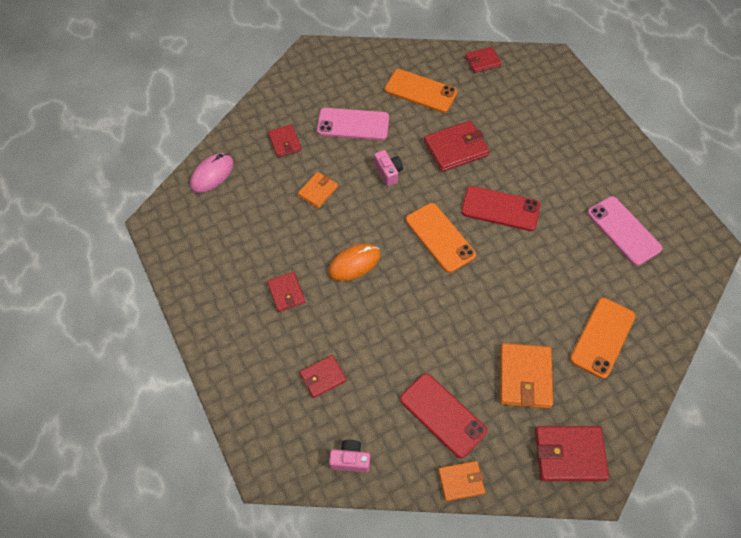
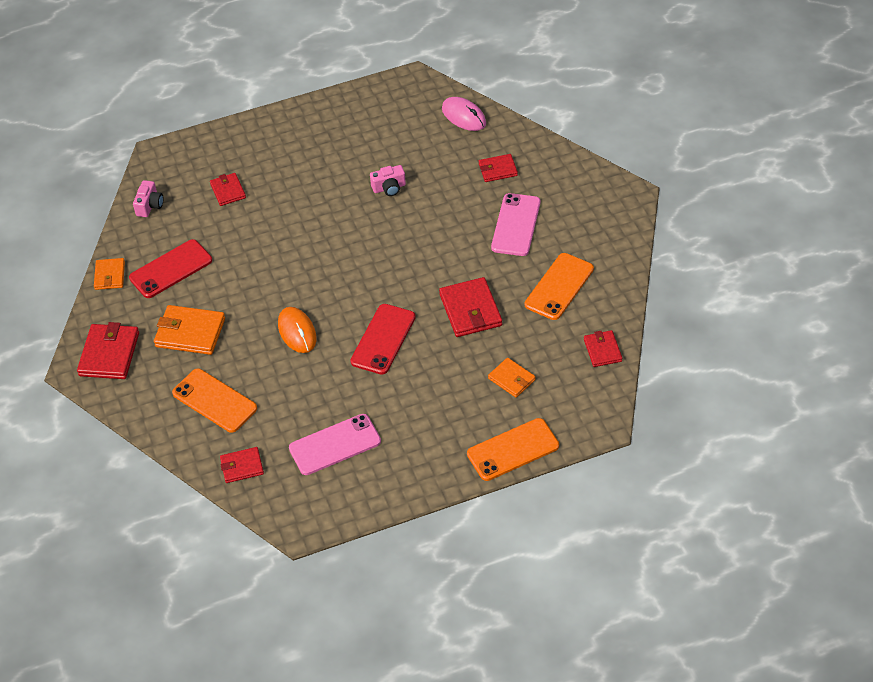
camera: 100 degrees right, 10 degrees down
(286, 293) = (318, 168): red wallet -> red wallet (242, 466)
(318, 191) = (430, 193): orange wallet -> orange wallet (511, 379)
(354, 263) = (339, 217): orange mouse -> orange mouse (297, 331)
(388, 172) = (446, 250): pink camera -> pink camera (389, 188)
(440, 237) = (356, 285): orange phone -> orange phone (513, 450)

